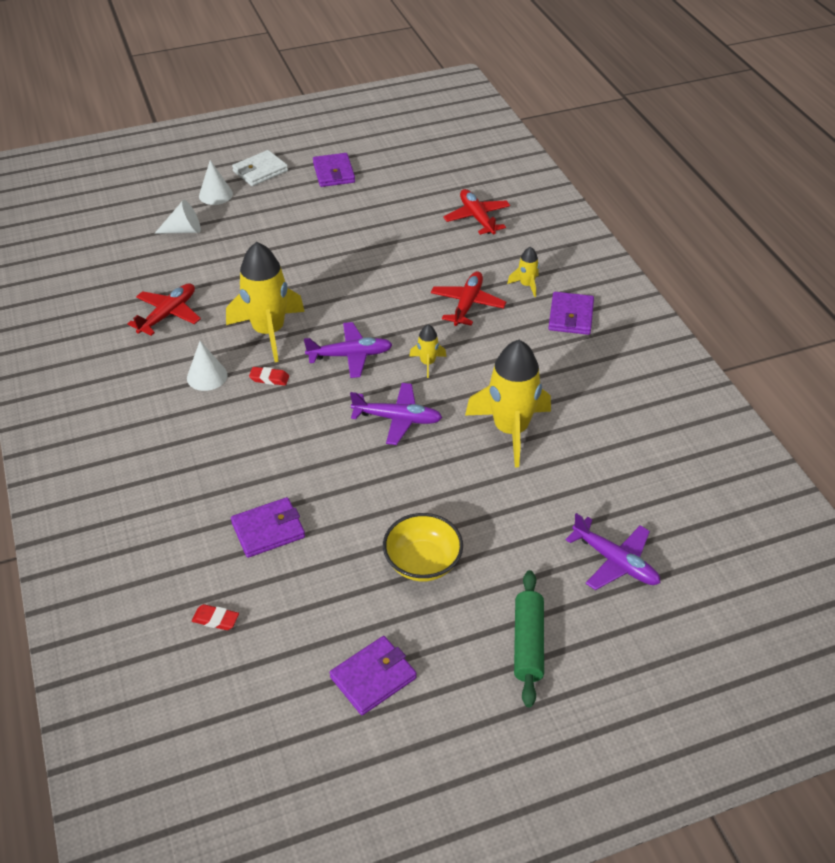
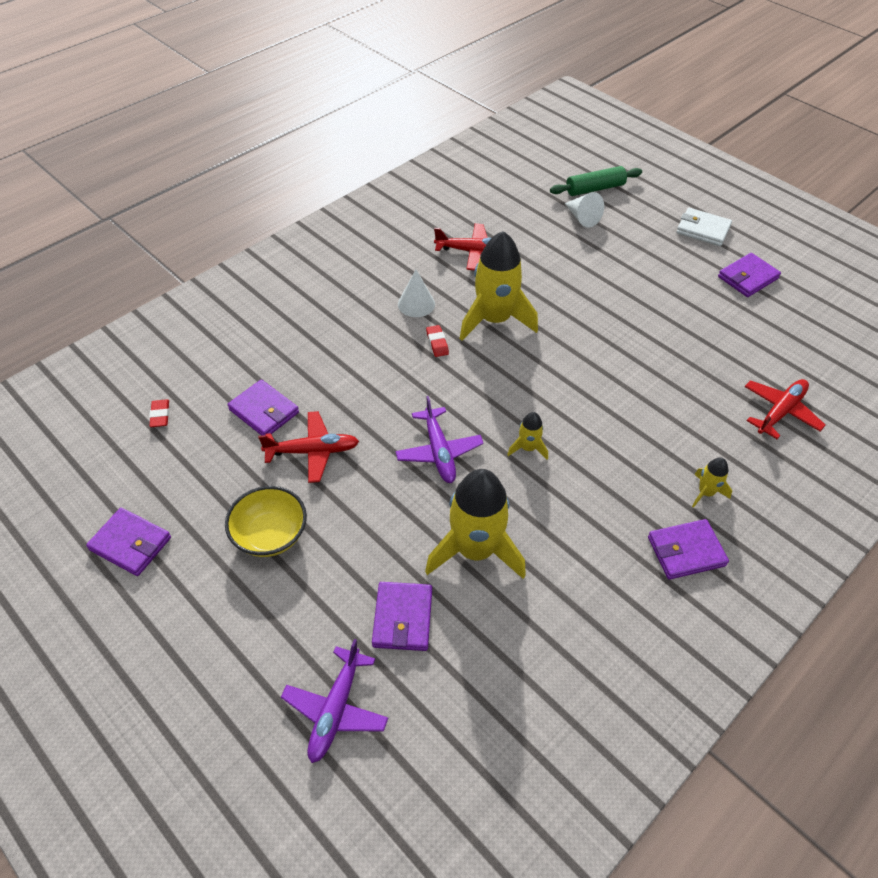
camera: 65 degrees right, 5 degrees up
(215, 194) = (645, 216): white cone -> none
(350, 355) = (500, 386): purple plane -> none
(467, 304) = (636, 451): red plane -> red plane (313, 451)
(528, 643) = (202, 657): green rolling pin -> green rolling pin (594, 189)
(552, 495) = (403, 618): none -> purple wallet

